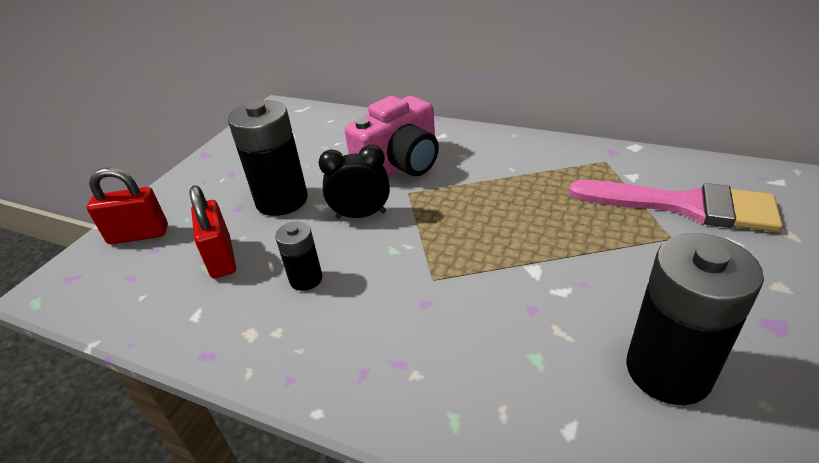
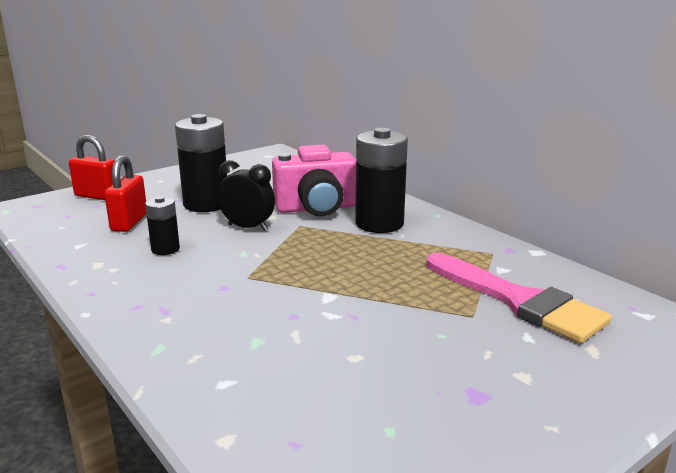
camera: 25 degrees right, 15 degrees down
(668, 371) = (342, 383): black battery -> black battery (379, 224)

